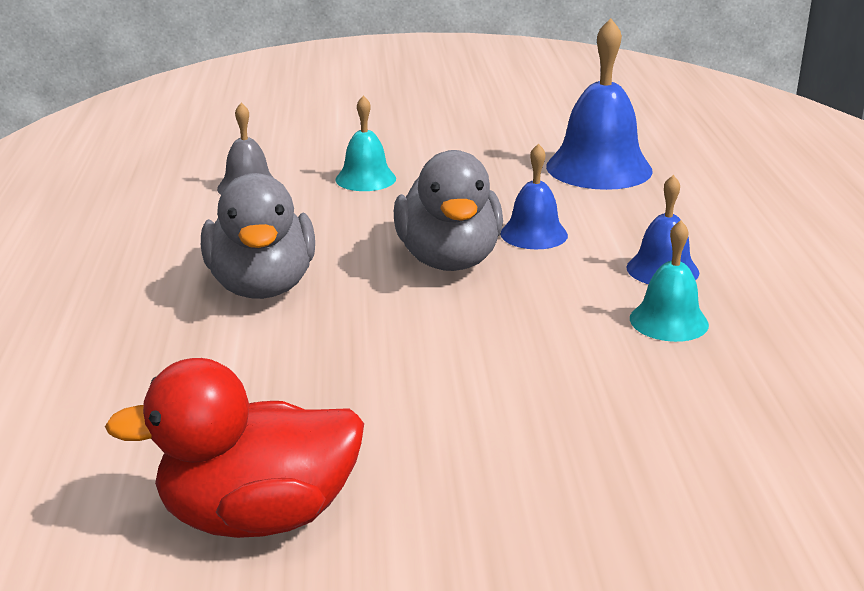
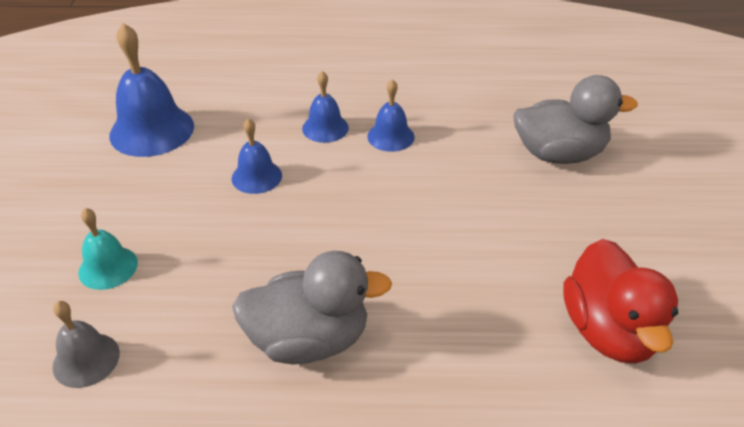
camera: 85 degrees left, 15 degrees up
(449, 260) = (287, 224): grey duck -> grey duck (559, 154)
(669, 321) = (390, 136): turquoise bell -> blue bell

